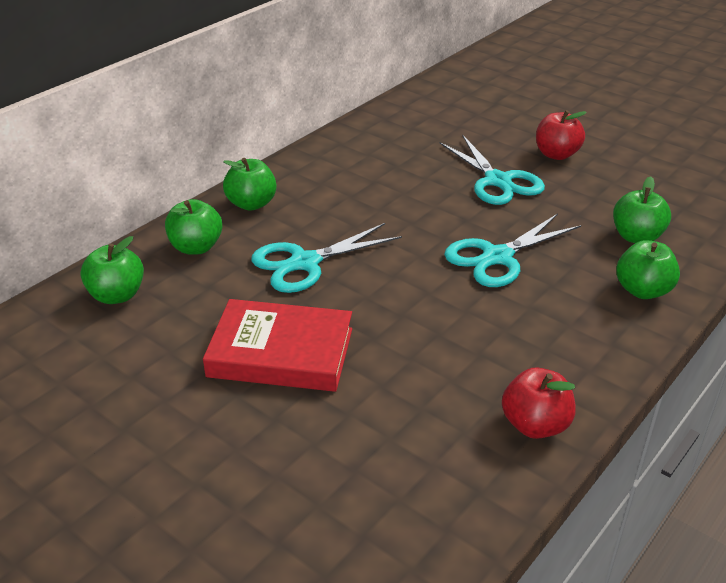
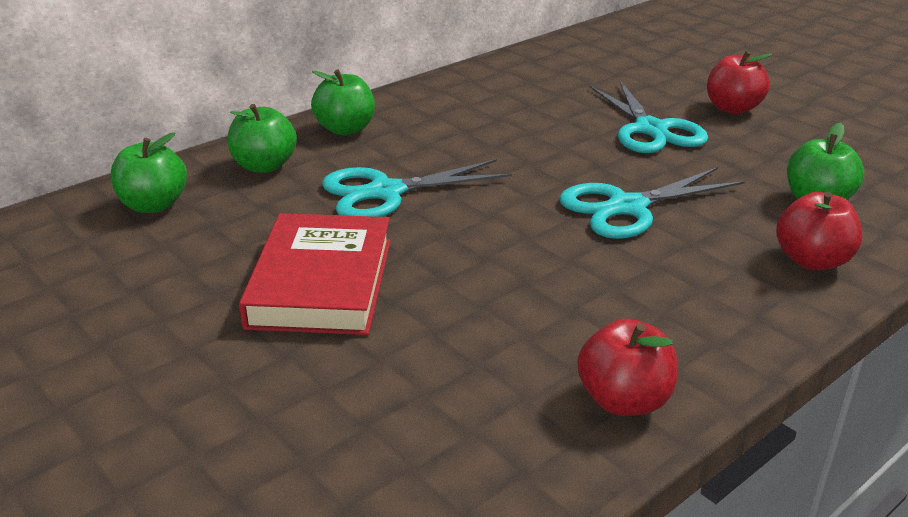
camera: 10 degrees right, 5 degrees down
(281, 352) = (321, 282): red book -> red book turned 75 degrees clockwise
(642, 290) = (812, 260): green apple -> red apple

